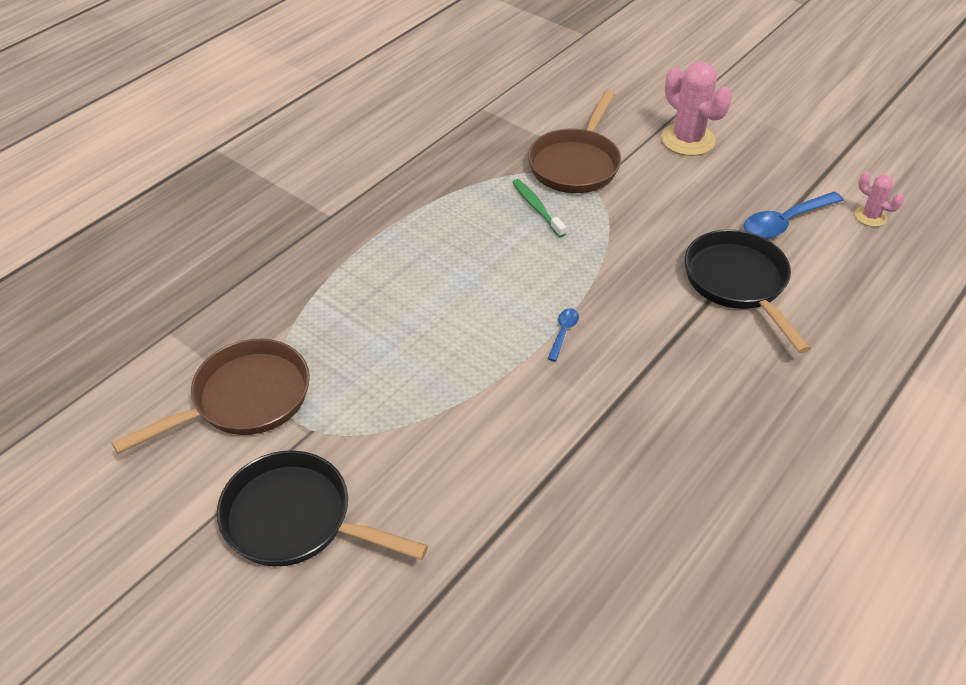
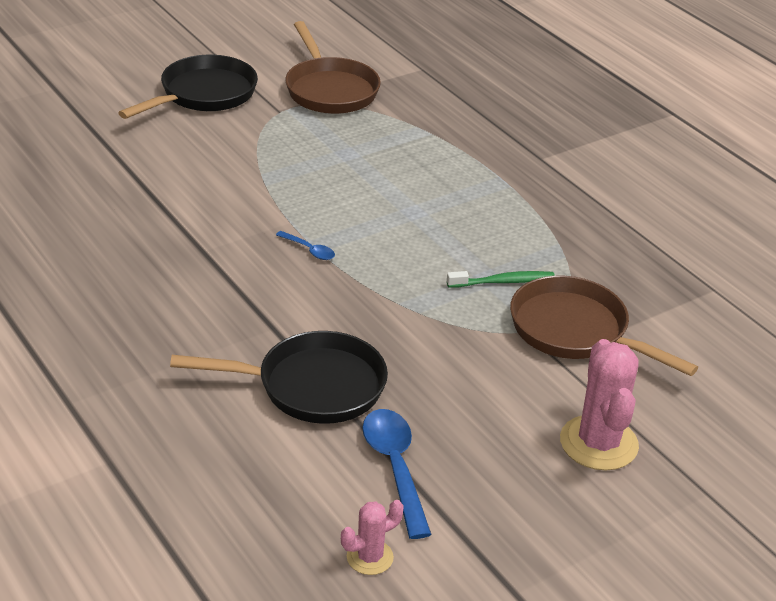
camera: 105 degrees right, 10 degrees down
(687, 140) = (598, 443): pink cactus -> pink cactus turned 75 degrees counterclockwise

